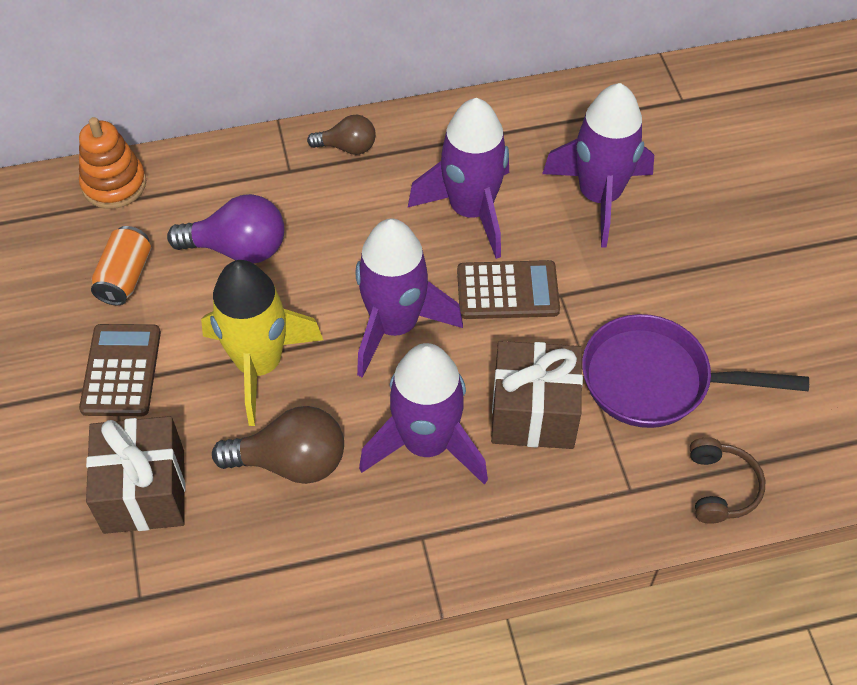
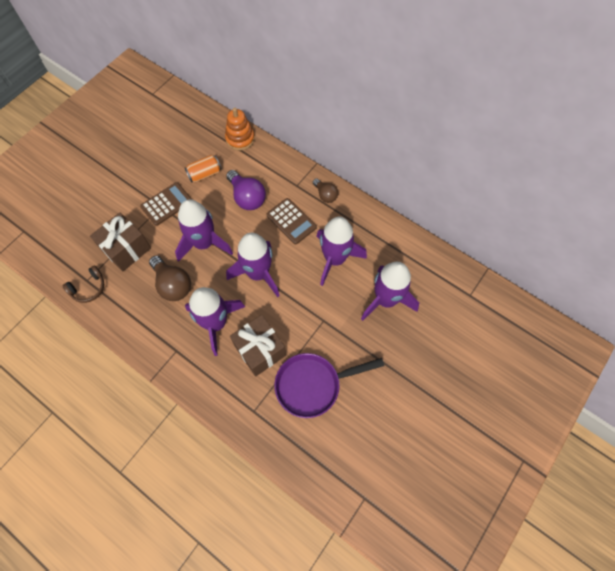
camera: 50 degrees right, 10 degrees up
(259, 365) = (204, 243): yellow rocket -> purple rocket
(507, 291) = (308, 300): brown calculator -> brown calculator (291, 221)
(655, 380) = (313, 385): purple pan -> purple pan turned 75 degrees counterclockwise
(720, 487) = (282, 445): brown headphones -> brown headphones (88, 288)

